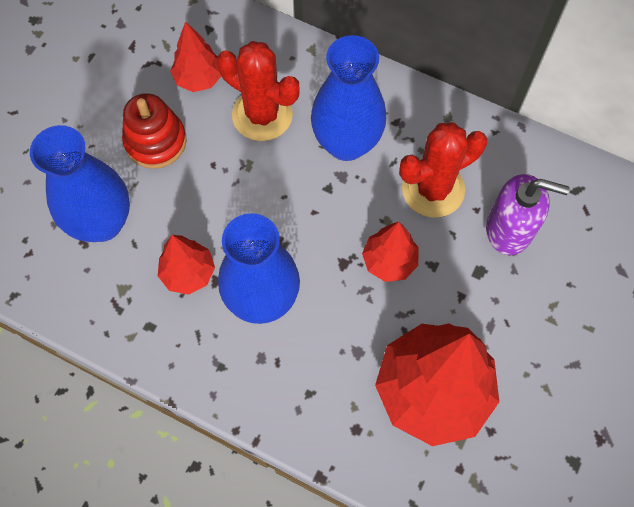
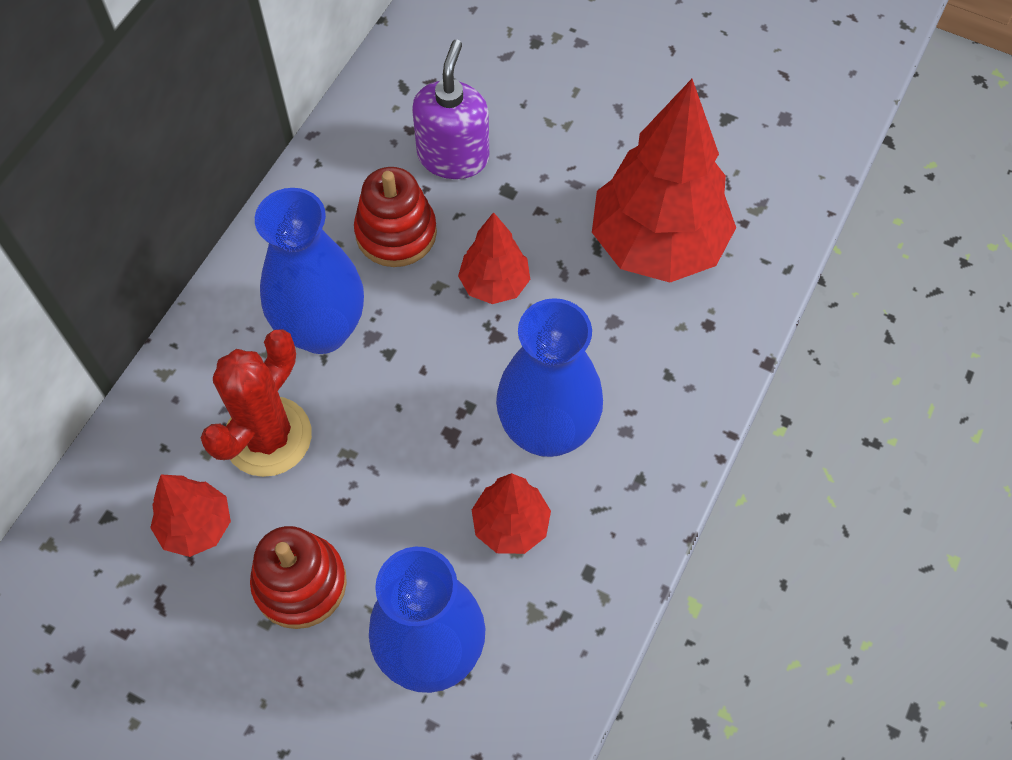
camera: 90 degrees left, 5 degrees down
(433, 189) = (396, 233): red cactus -> red stacking toy

